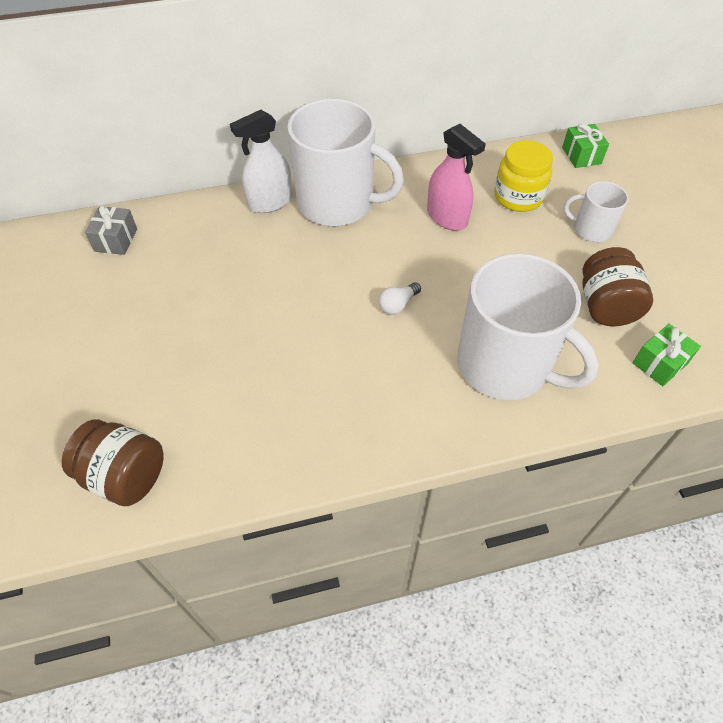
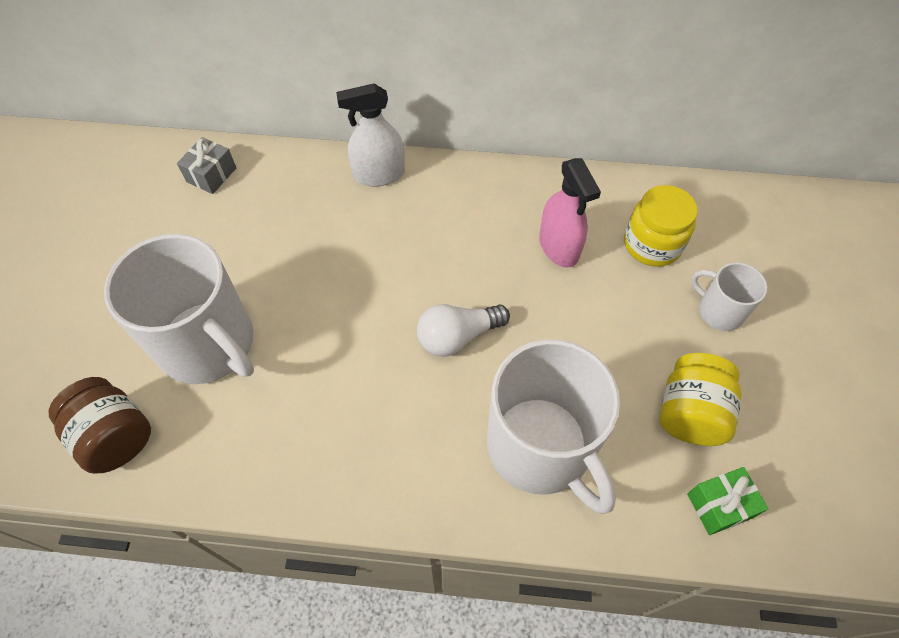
camera: 20 degrees right, 5 degrees up
(337, 203) = (448, 195): white mug -> white mug (208, 344)
(397, 305) = (457, 336): white light bulb -> white light bulb, size x1.66
(581, 155) = (753, 212): green gift -> none
(605, 306) = (690, 413): brown jar -> yellow jar

